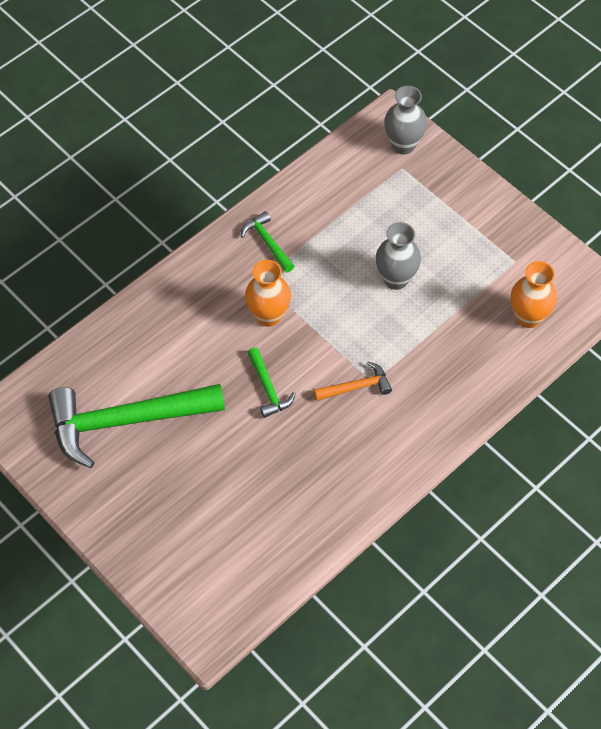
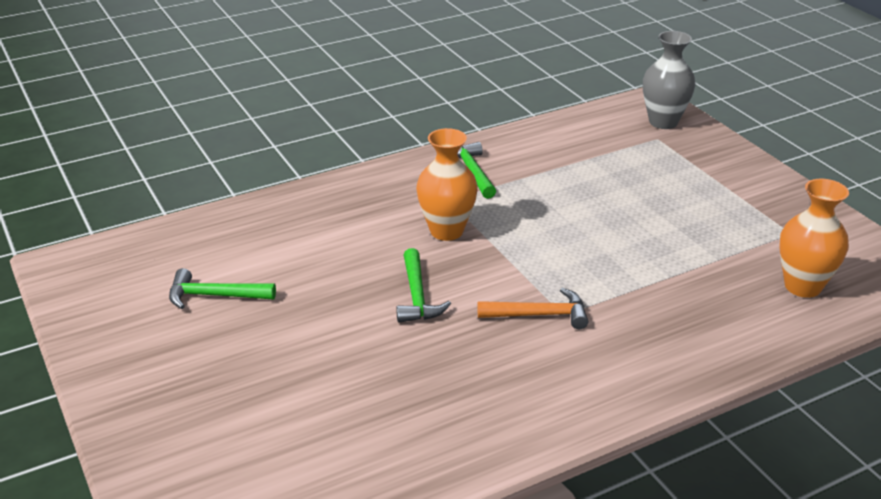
camera: 15 degrees right, 25 degrees down
(125, 421) = (214, 296): green hammer -> green hammer, size x0.45
(396, 279) = (624, 224): grey vase -> none

